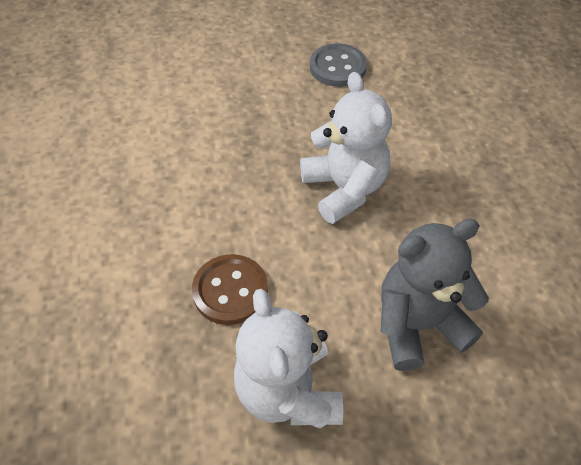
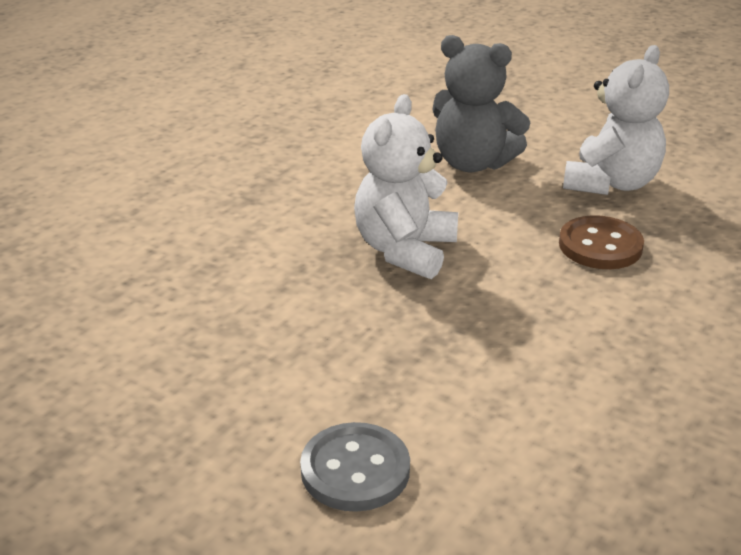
camera: 135 degrees left, 20 degrees down
(337, 67) = (222, 351): grey button -> grey button (355, 470)

